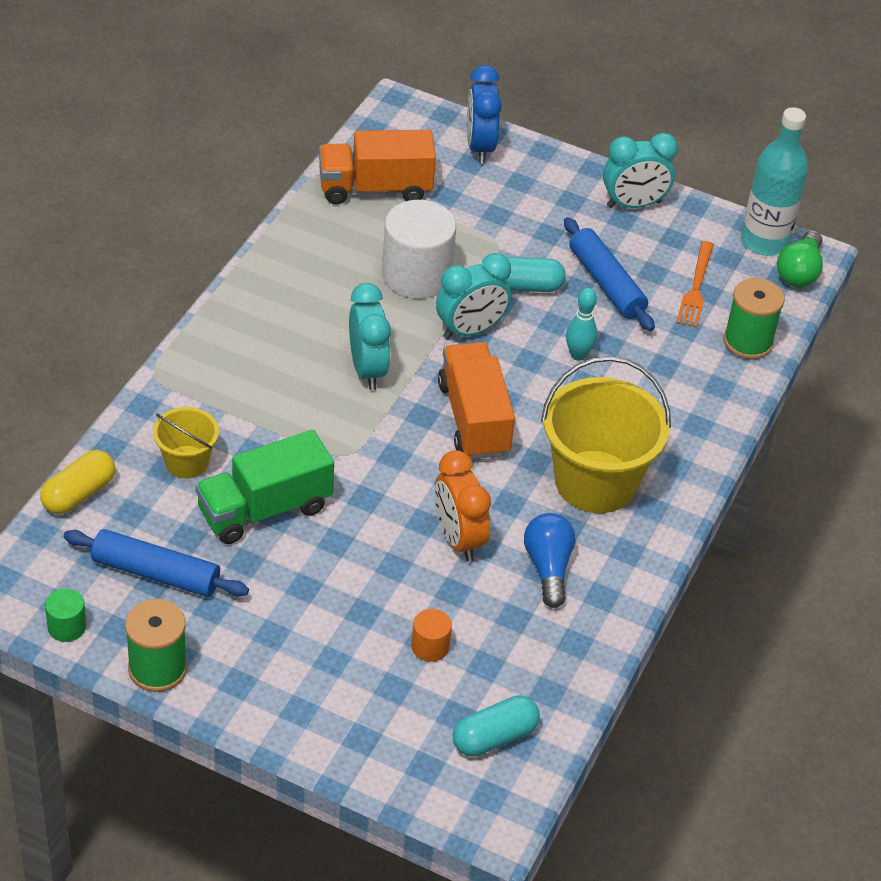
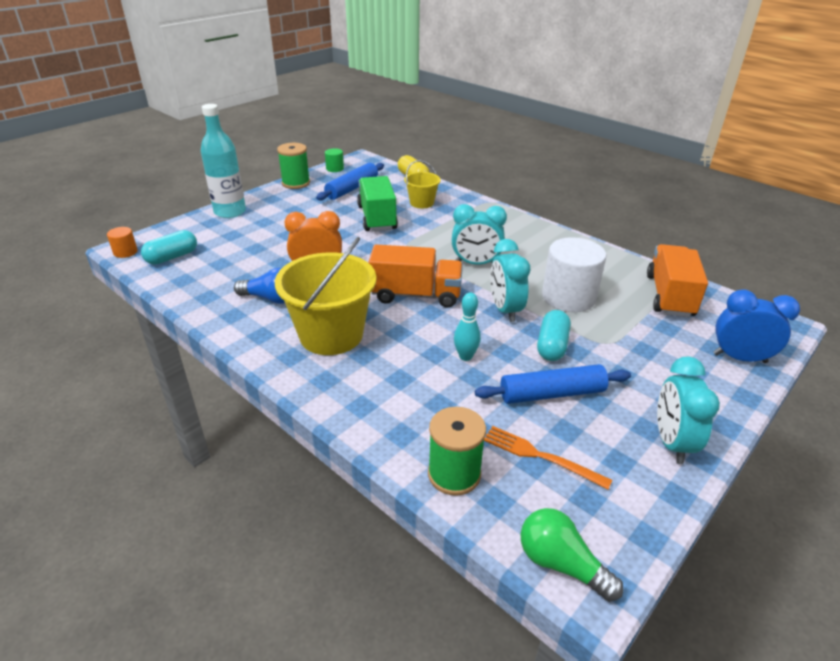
camera: 110 degrees right, 10 degrees down
(430, 646) = (248, 249): orange cylinder -> orange cylinder (125, 252)
(494, 737) = (172, 257): turquoise capsule -> turquoise capsule turned 60 degrees clockwise
(764, 241) = (616, 545): turquoise bottle -> turquoise bottle (230, 212)

